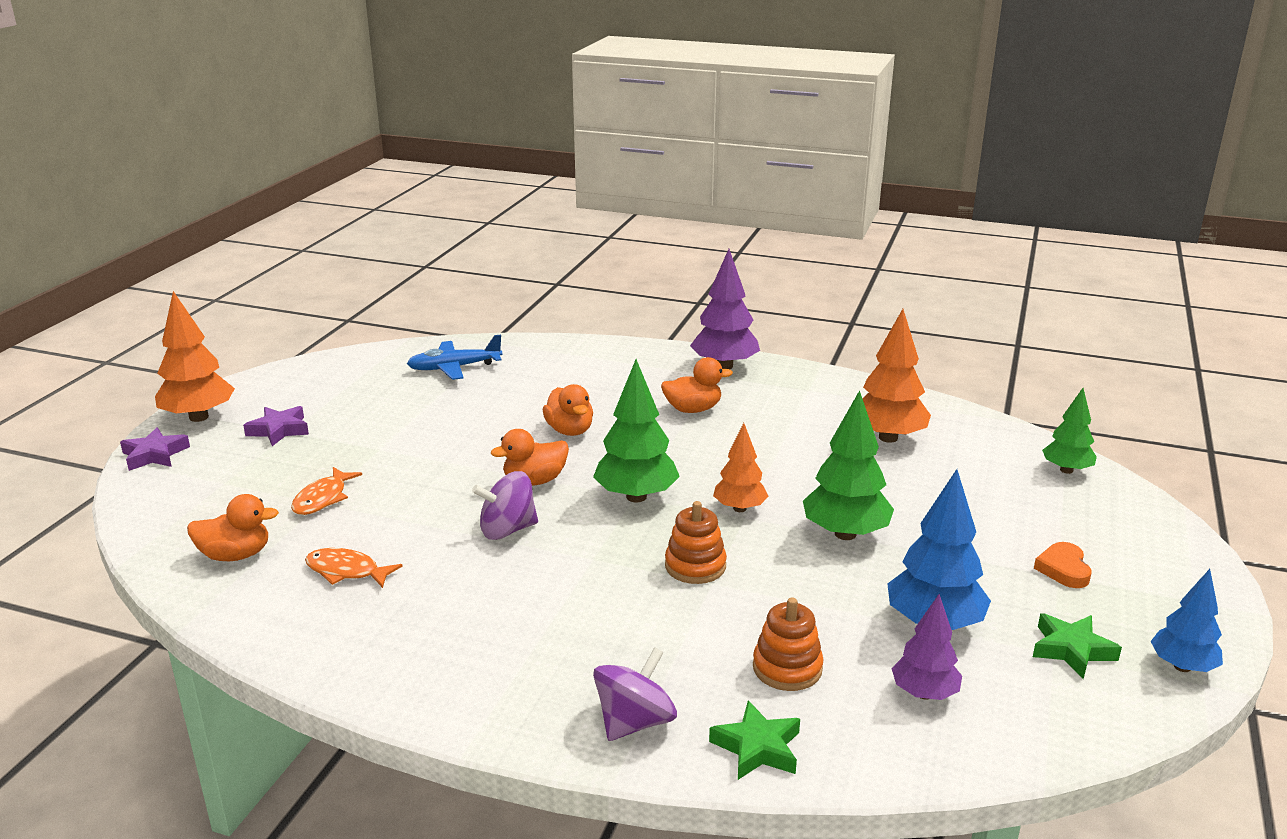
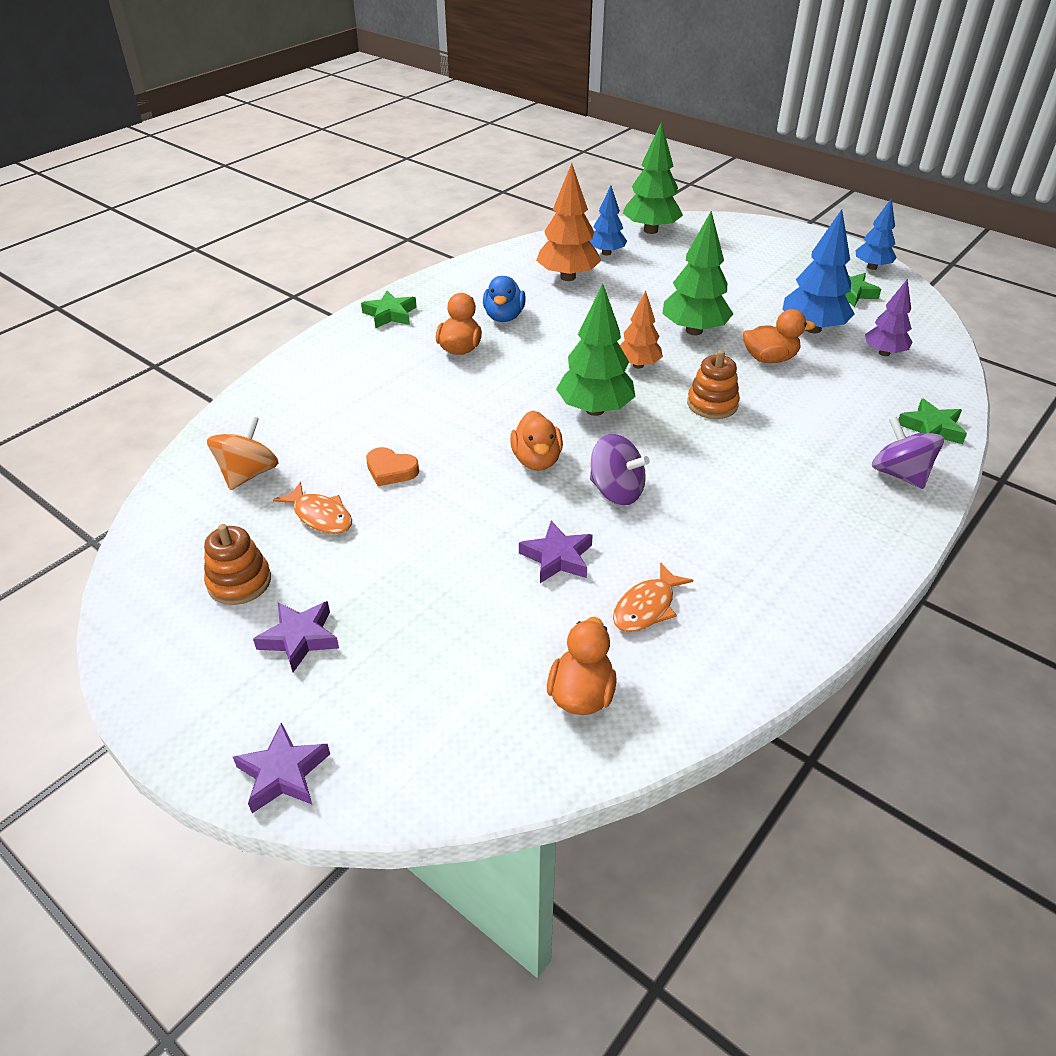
camera: 70 degrees left, 15 degrees up
(199, 417) = (200, 720): orange tree -> none
(323, 498) = (493, 612): orange fish -> orange fish (320, 516)
(399, 515) = (557, 558): none -> purple star
(454, 368) = (248, 474): blue plane -> orange spinning top
(507, 530) = (616, 491): purple spinning top -> purple spinning top turned 60 degrees counterclockwise
(570, 430) = (453, 422): orange duck -> orange duck (769, 359)
(724, 366) = (390, 314): purple tree -> green star
(770, 419) = (504, 317): none -> blue duck
(787, 668) = (849, 396): orange stacking toy -> orange stacking toy (239, 582)
(971, 451) = (606, 253): none -> blue tree
(1063, 569) = (766, 269): orange heart -> orange heart (391, 470)
(1066, 470) = (651, 230): green tree -> green tree, size x1.58

